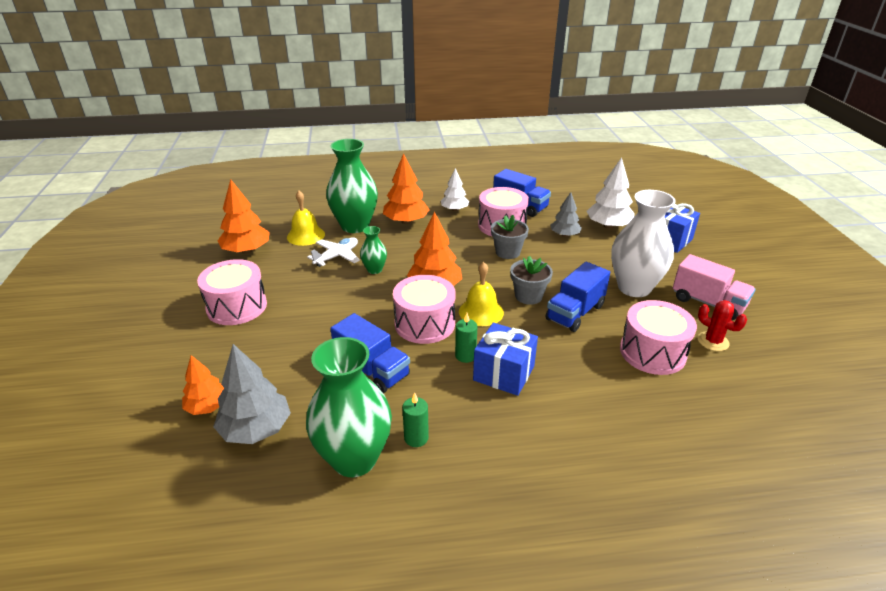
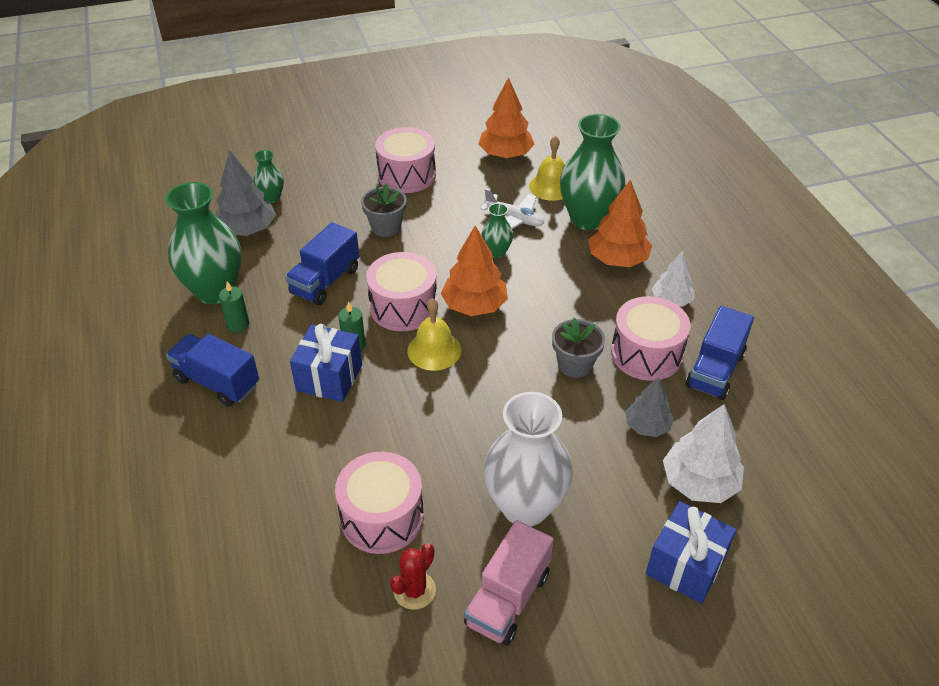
camera: 80 degrees right, 10 degrees up
(208, 406) = (271, 198): orange tree -> green vase
(528, 296) = (476, 391): grey flower pot -> grey flower pot (386, 227)
(575, 312) = (450, 438): blue truck -> blue truck (217, 382)

